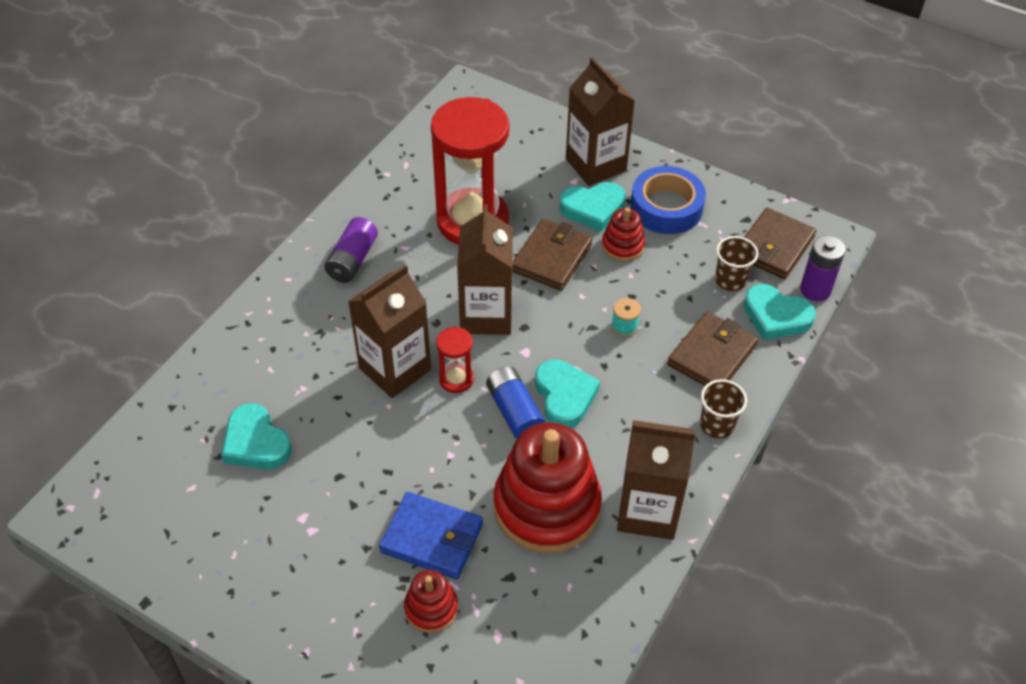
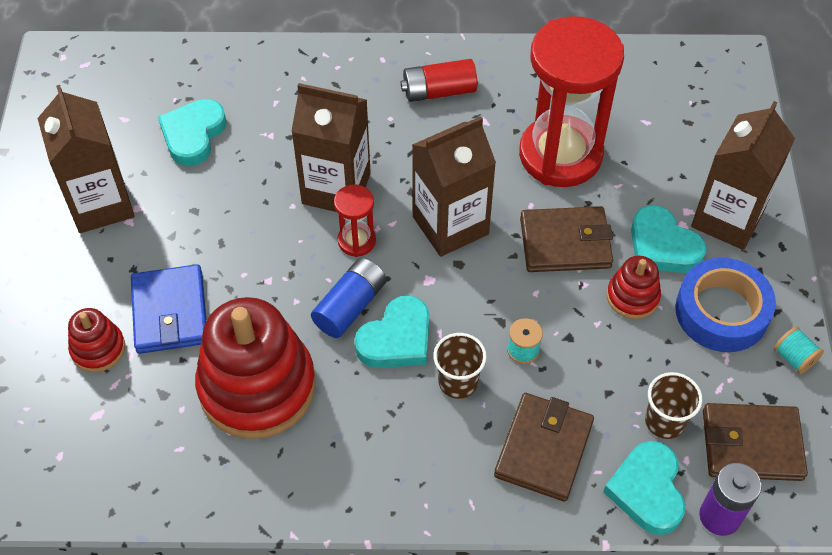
camera: 60 degrees right, 5 degrees up
(352, 260) = (439, 91): purple battery -> red battery
(648, 511) = (304, 478): brown carton -> brown carton (101, 204)
(712, 355) = (543, 449): brown wallet -> brown wallet turned 75 degrees counterclockwise
(717, 425) = (452, 495): brown cup -> brown cup (458, 382)
(724, 192) = (794, 358): none -> turquoise spool

